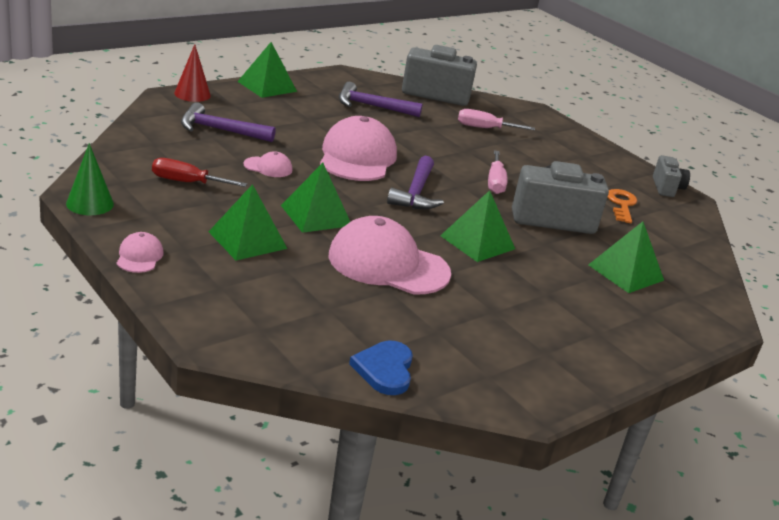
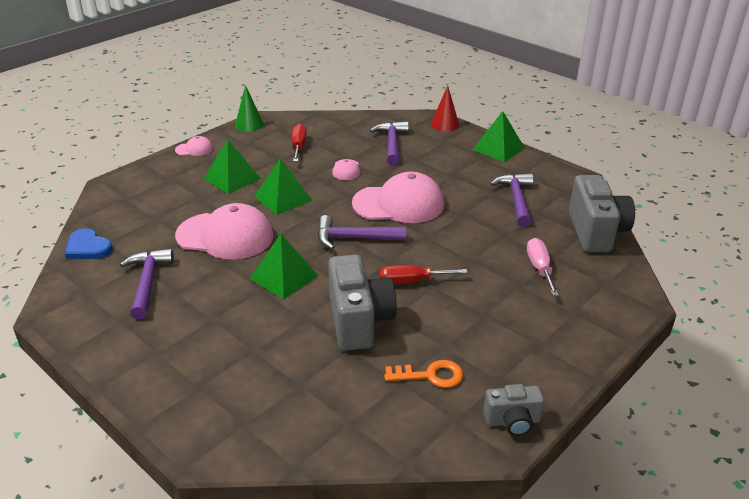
camera: 85 degrees right, 5 degrees up
(385, 369) = (88, 247): blue heart -> blue heart turned 135 degrees counterclockwise
(388, 264) = (225, 236): pink cap -> pink cap turned 90 degrees clockwise
(474, 328) = (147, 282): none -> purple hammer
(495, 182) = (411, 281): pink screwdriver -> red screwdriver
(626, 272) = (273, 374): green pyramid -> none

